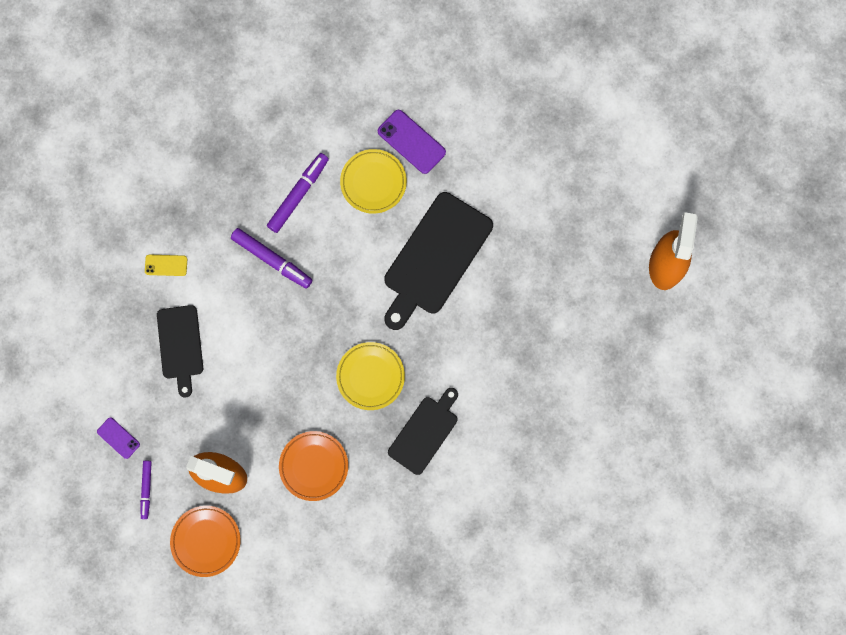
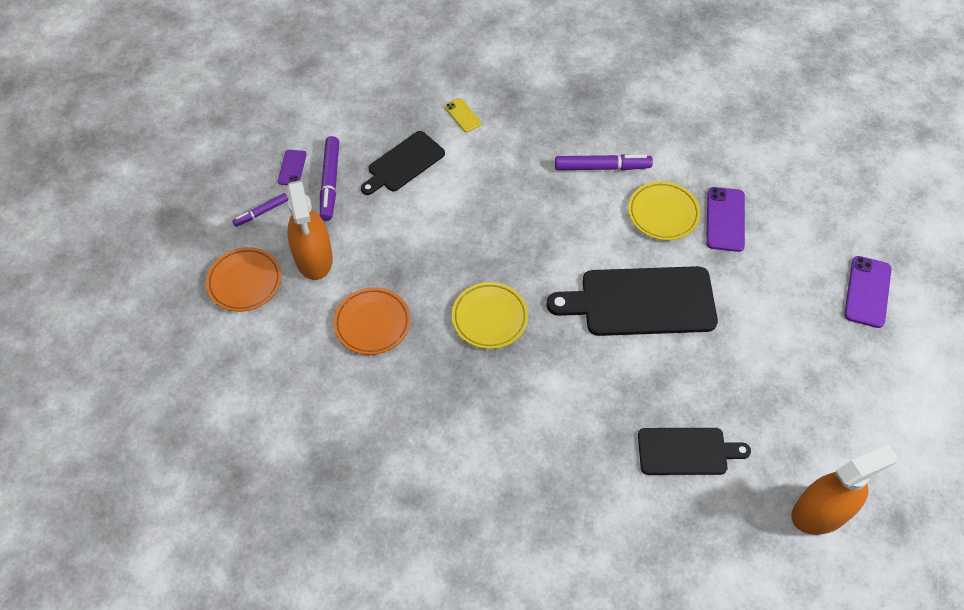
camera: 55 degrees right, 20 degrees down
(272, 260) = (530, 182): purple marker -> purple marker (330, 182)
(425, 432) = (473, 395): black cutting board -> black cutting board (686, 451)
(540, 94) = (867, 292): none -> purple phone

